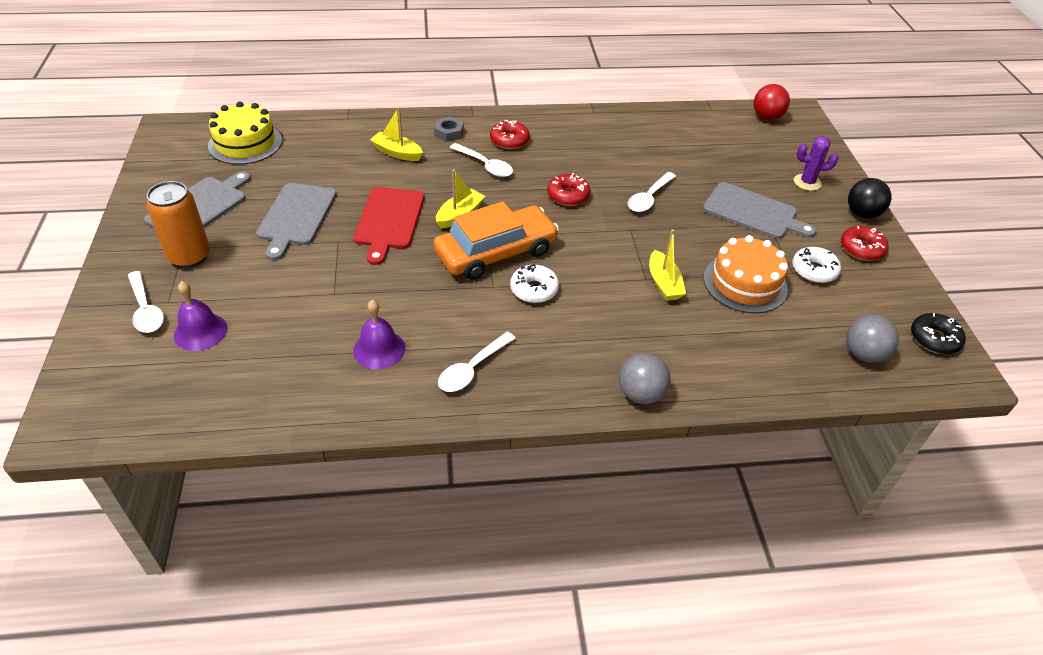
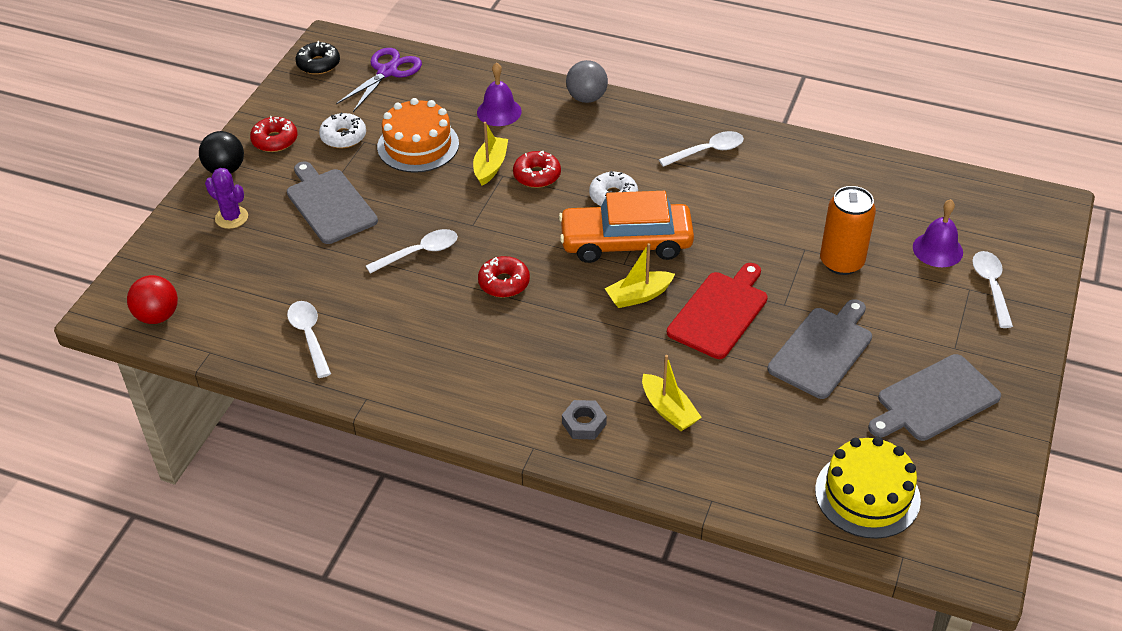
camera: 150 degrees left, 0 degrees up
(189, 256) = (947, 334): orange can -> orange can (841, 262)
(379, 349) = (779, 188): purple bell -> purple bell (499, 112)
(485, 165) = (569, 354): white spoon -> white spoon (309, 336)
(509, 140) = (514, 384): red donut -> red donut (537, 175)
(863, 354) = (387, 72): grey ball -> purple scissors

